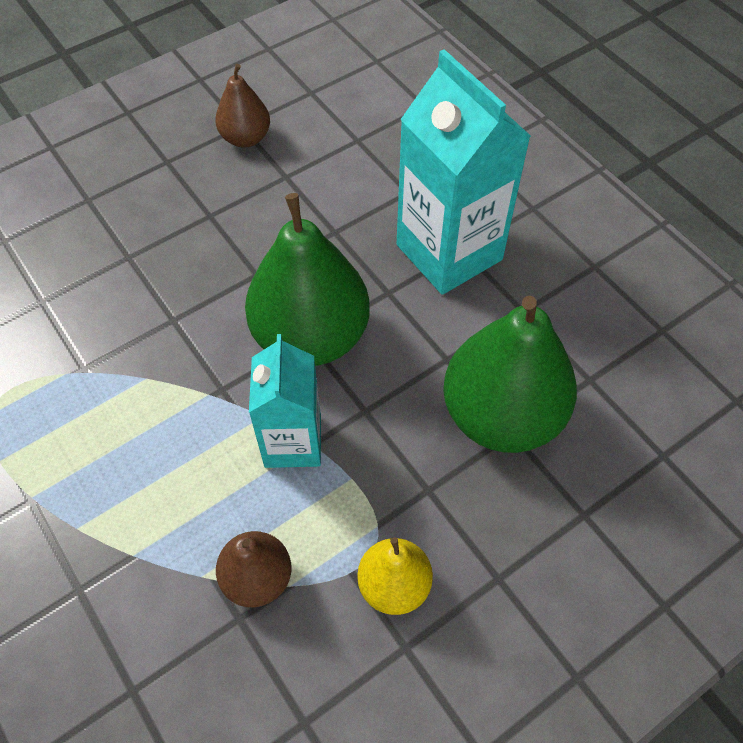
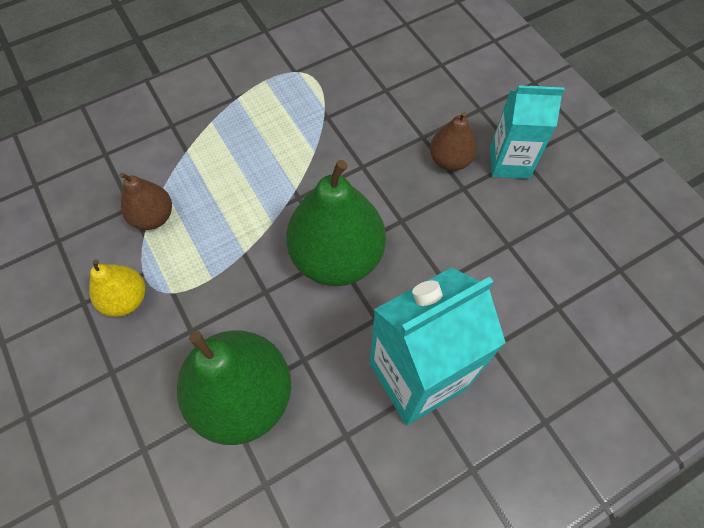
camera: 95 degrees right, 5 degrees up
(245, 138) = (553, 214): brown pear -> brown pear (450, 160)
(293, 442) = (247, 241): turquoise carton -> turquoise carton (509, 162)

